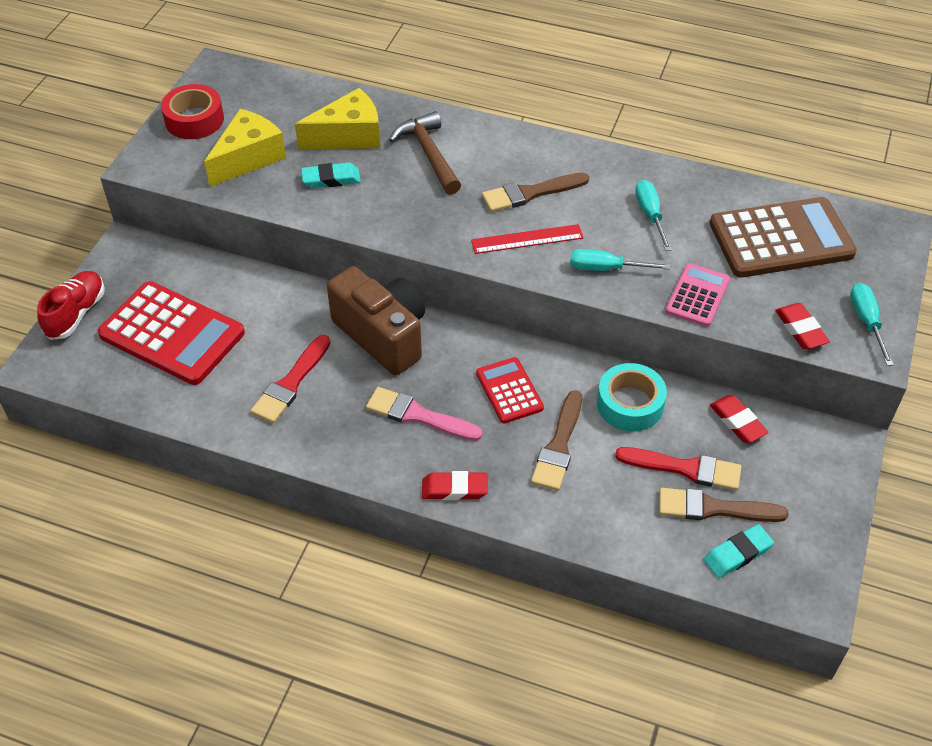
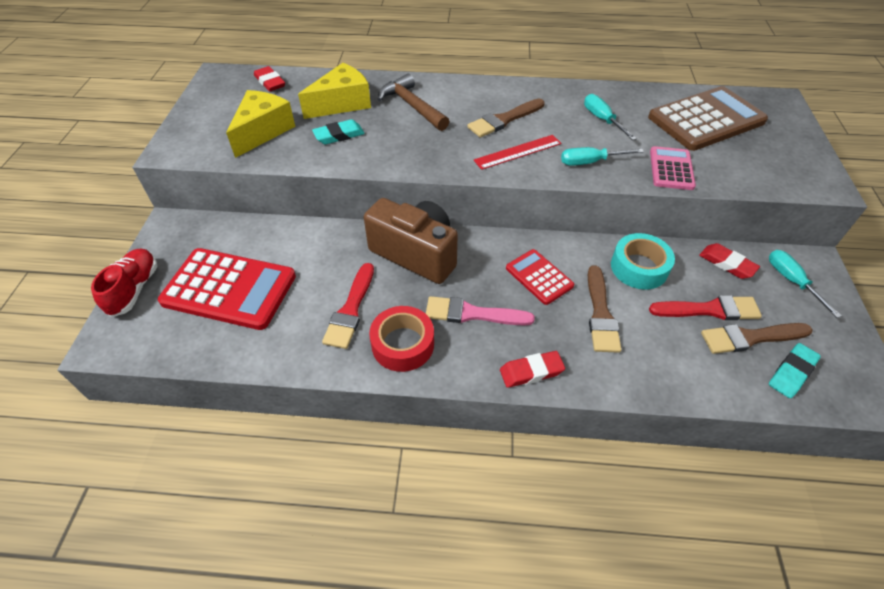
camera: 15 degrees left, 0 degrees up
(194, 120) = (208, 111): red tape -> red tape (403, 344)
(800, 329) = (762, 179): red eraser -> red eraser (270, 82)
(866, 322) = (805, 164): turquoise screwdriver -> turquoise screwdriver (791, 281)

